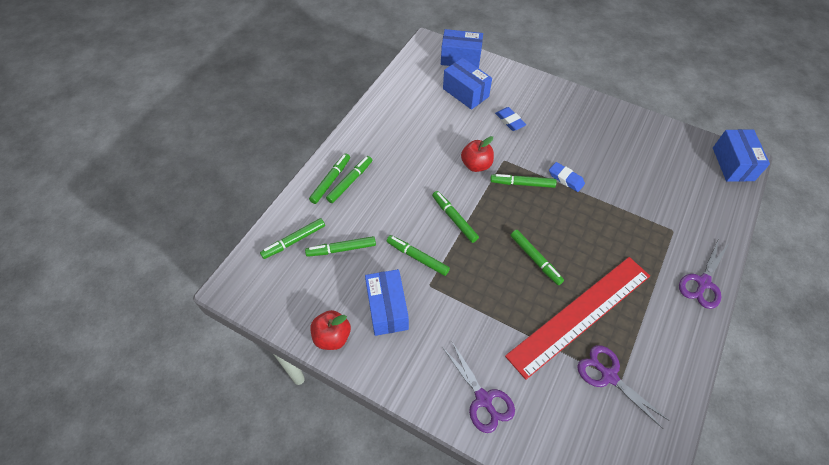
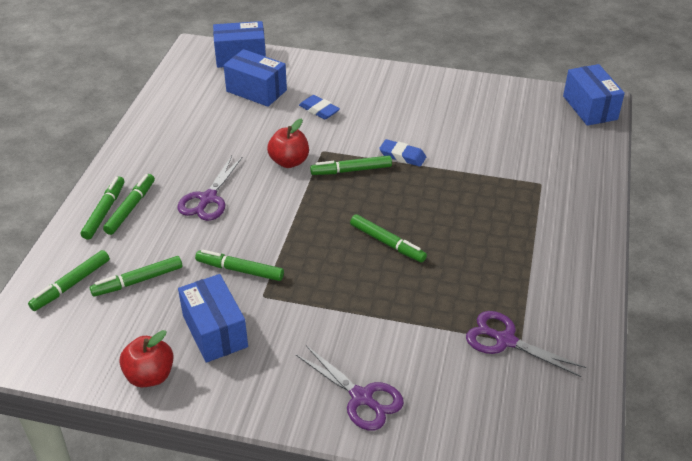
camera: 15 degrees left, 15 degrees down
(454, 219) = (276, 221): green marker -> none
(580, 314) = (455, 287): red ruler -> none
(703, 282) = (588, 227): purple scissors -> purple scissors (208, 199)

